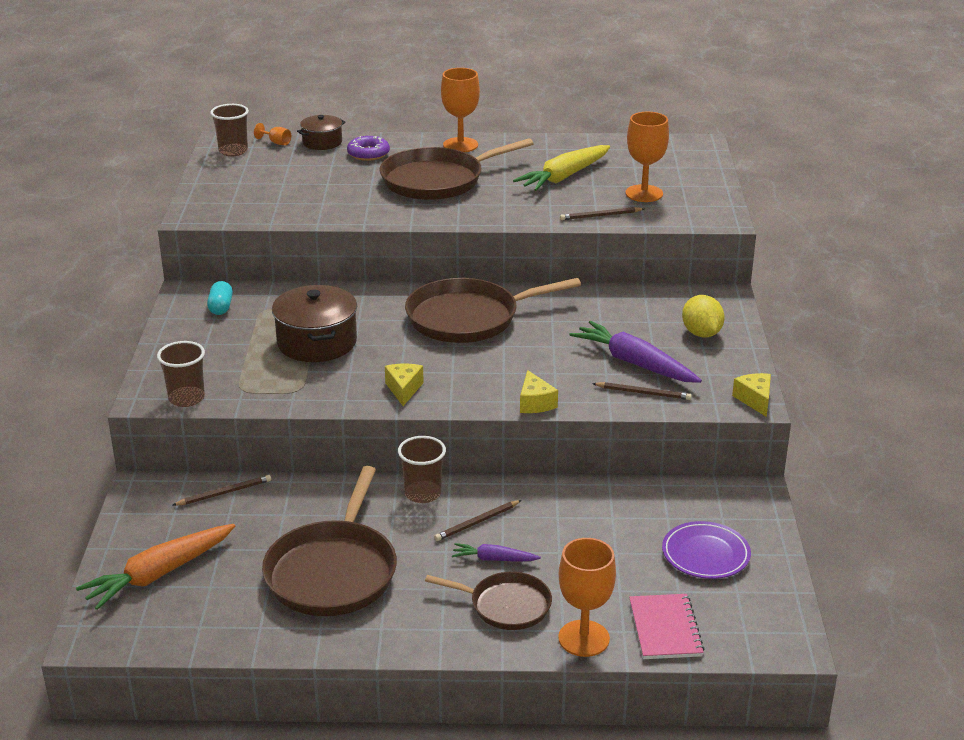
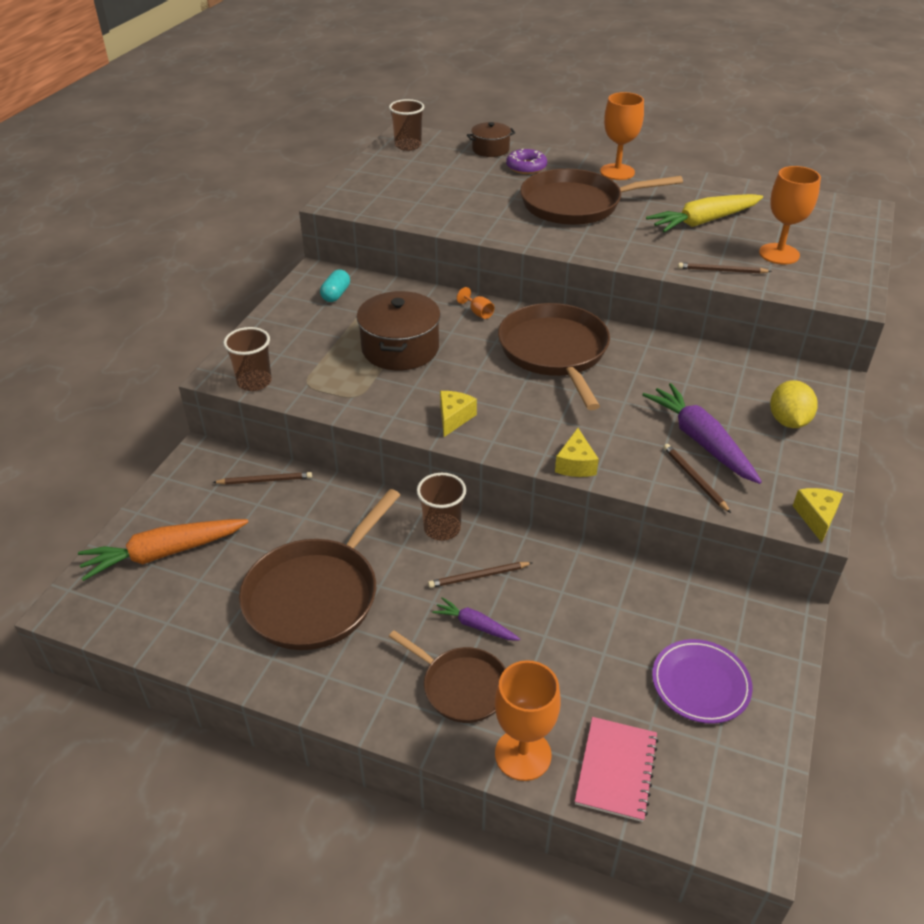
camera: 20 degrees right, 10 degrees up
(276, 143) = (450, 143): orange goblet -> orange goblet (478, 312)
(468, 318) = (555, 352): brown pan -> brown pan turned 75 degrees clockwise
(643, 393) = (694, 479): brown pencil -> brown pencil turned 150 degrees counterclockwise

